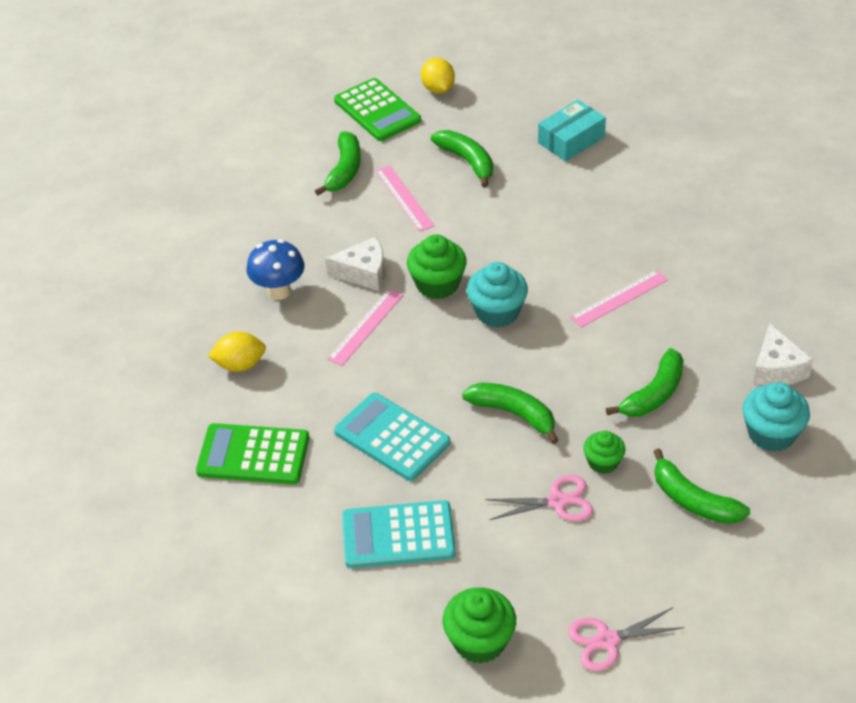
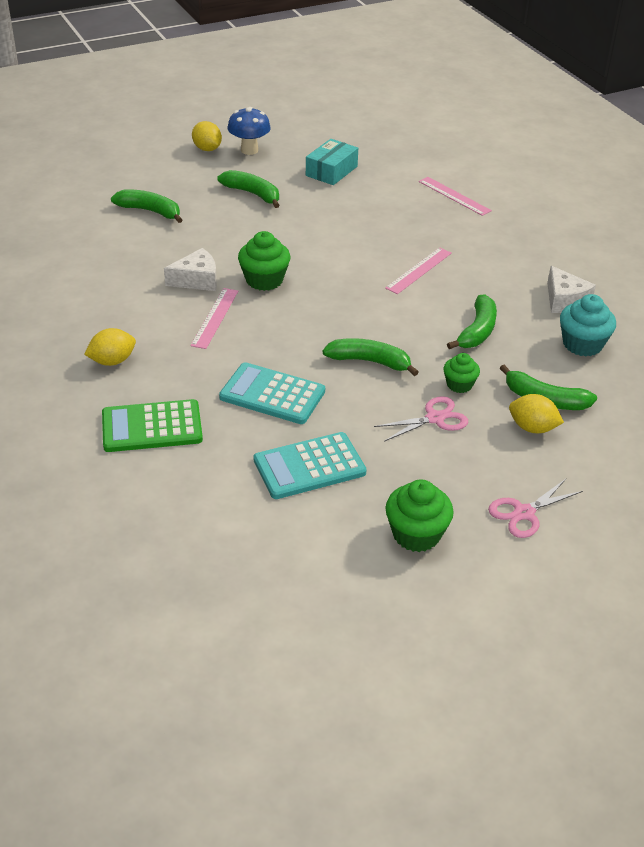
camera: 20 degrees left, 5 degrees down
(279, 291) = (126, 303): blue mushroom -> blue mushroom (249, 150)
(344, 170) = (150, 211): green banana -> green banana turned 60 degrees counterclockwise
(377, 111) = (162, 168): green calculator -> none
(404, 198) = (210, 224): pink ruler -> pink ruler (454, 196)
(497, 312) = (323, 292): turquoise cupcake -> none
(663, 535) = (532, 428): none -> yellow lemon

